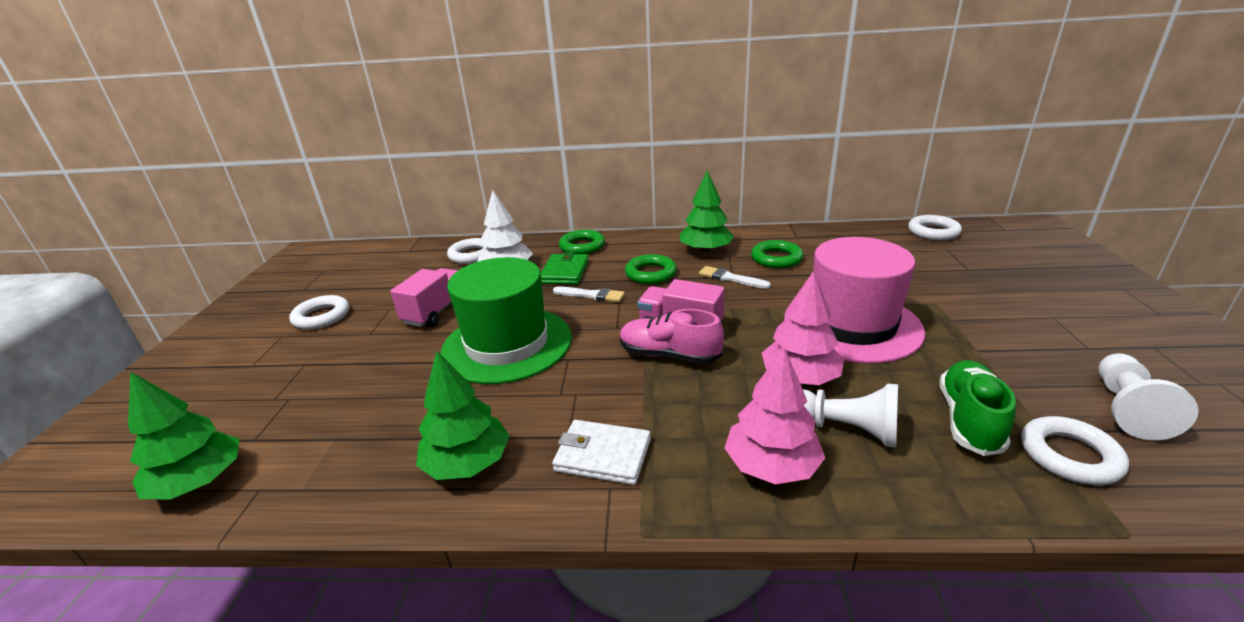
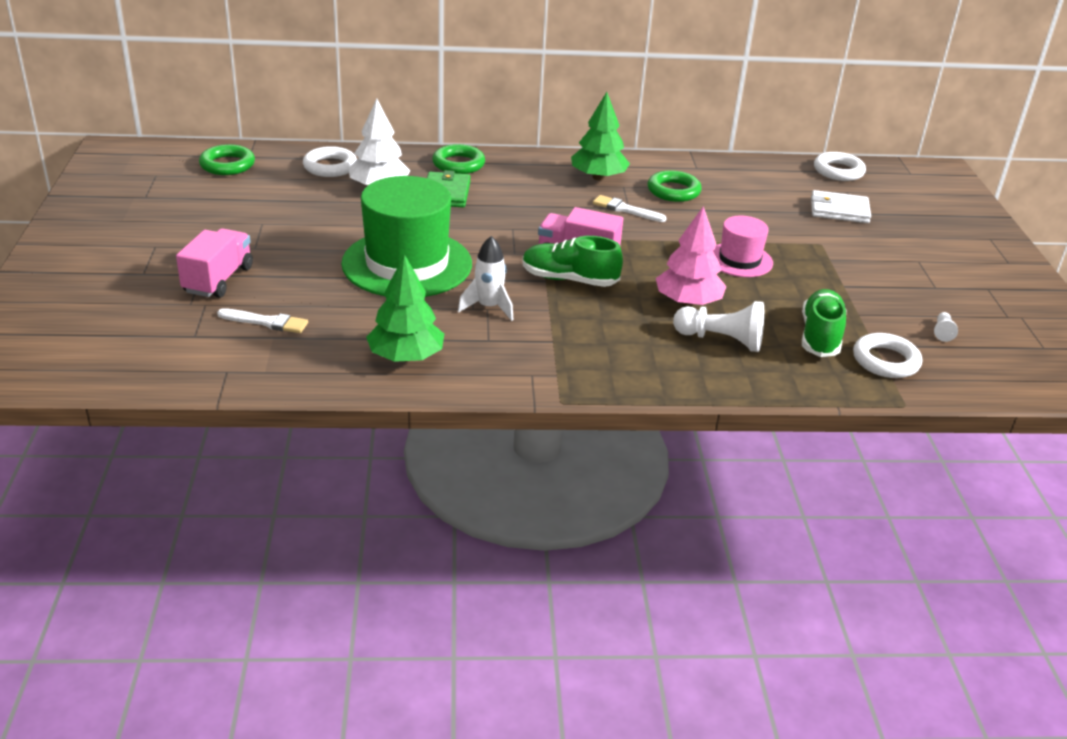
camera: 10 degrees left, 5 degrees up
(199, 482) = (166, 365): green tree -> none
(321, 317) = (188, 228): white ring -> none
(436, 312) = (317, 229): pink truck -> pink truck (218, 280)
(577, 392) = (488, 307): none -> white rocket
(592, 295) = (482, 220): white brush -> white brush (266, 322)
(603, 455) = (521, 353): white wallet -> white wallet (839, 210)
(651, 273) = (541, 200): green ring -> green ring (227, 165)
(669, 355) = (569, 279): pink shoe -> green shoe
(772, 466) = (660, 363): pink tree -> none
(851, 325) = (739, 260): pink hat -> pink hat, size x0.53
(1127, 409) = (942, 332): white pawn -> white pawn, size x0.46

